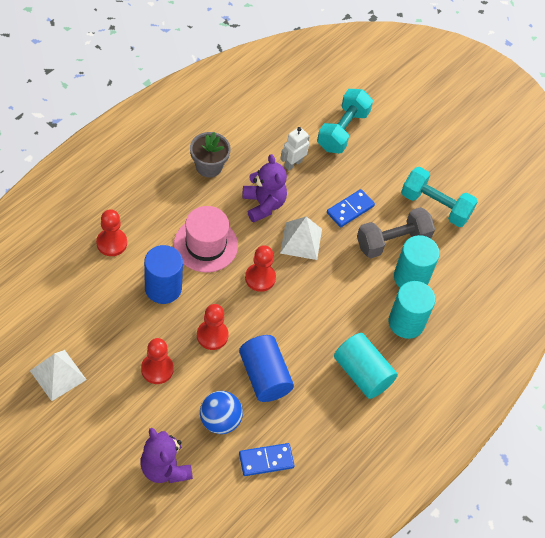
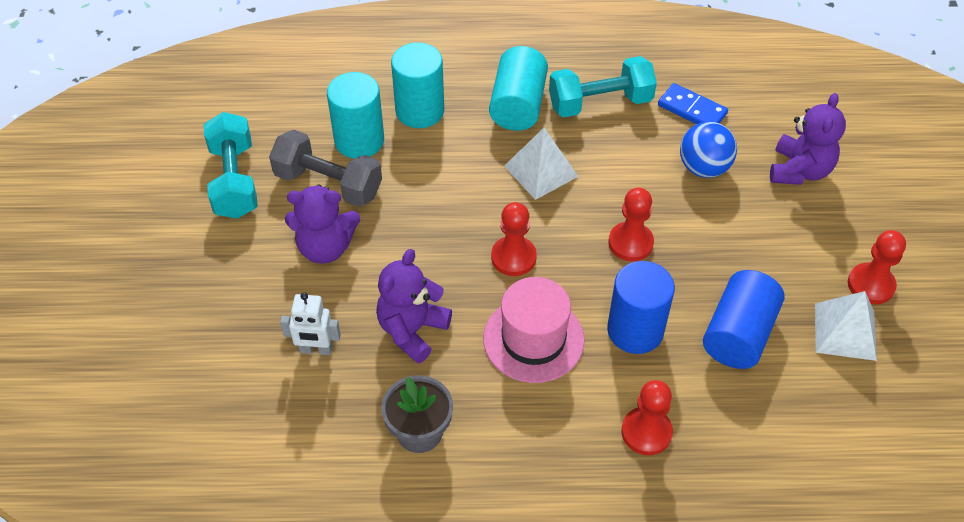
camera: 125 degrees left, 5 degrees down
(157, 369) = (724, 256): red pawn -> red pawn (870, 285)
(264, 376) = (617, 170): blue cylinder -> blue cylinder (738, 334)
(301, 241) = (422, 259): white pyramid -> white pyramid (541, 171)
(342, 130) = (204, 340): turquoise dumbbell -> turquoise dumbbell (600, 103)
(350, 209) = (325, 247): blue domino -> purple teddy bear

